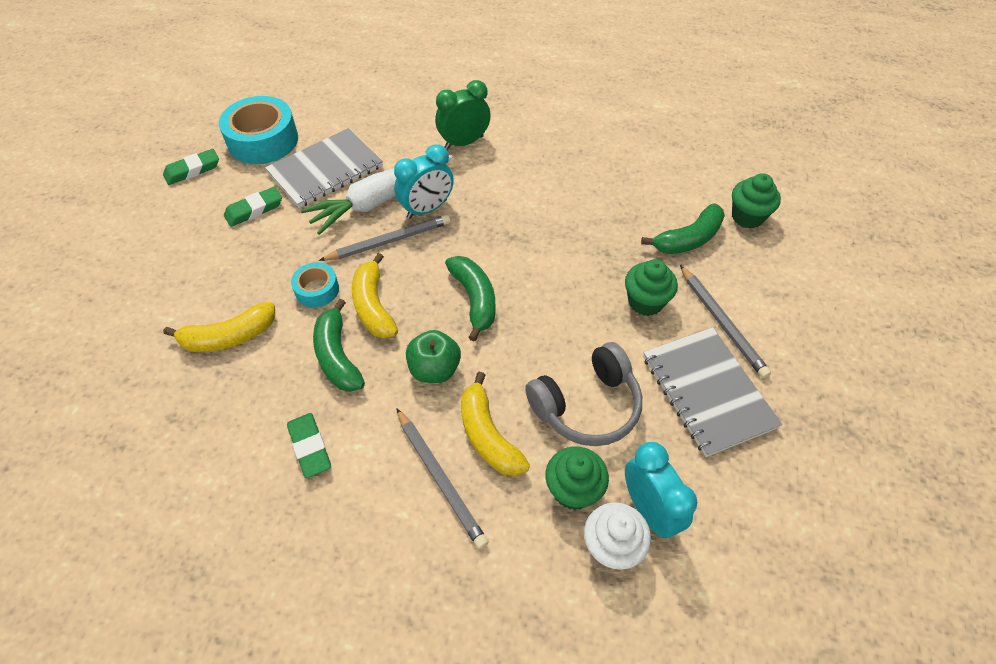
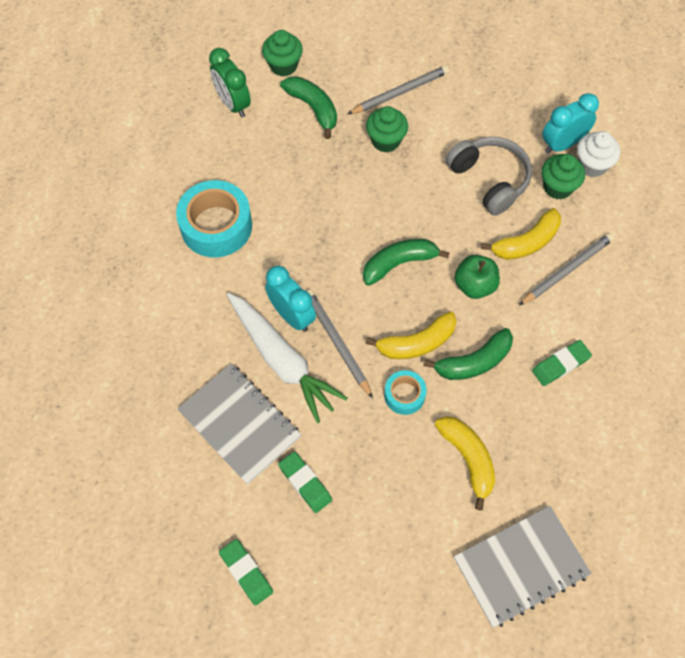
camera: 95 degrees left, 10 degrees up
(263, 140) = (192, 505): turquoise tape -> turquoise tape (216, 226)
(464, 142) = (191, 293): green clock -> green clock (233, 104)
(707, 391) = (464, 106): grey notebook -> grey notebook (520, 566)

